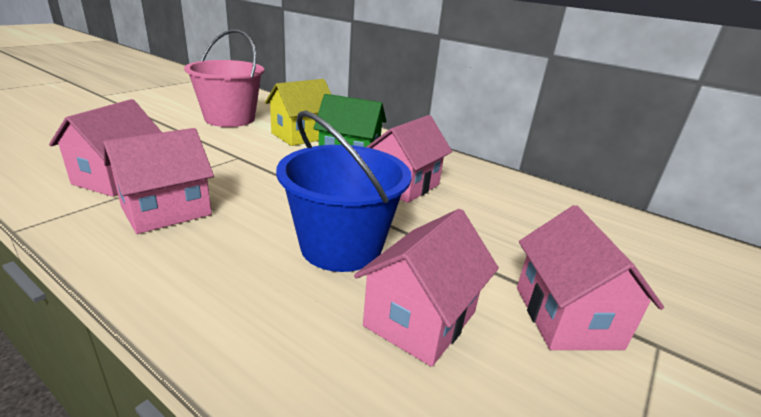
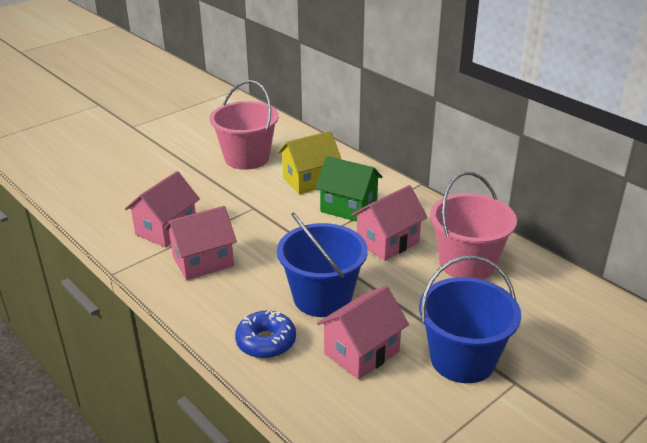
camera: 15 degrees right, 5 degrees up
(264, 315) = (266, 342): none -> blue donut
(501, 203) = (467, 263): none -> pink bucket
(566, 317) = (462, 359): pink house -> blue bucket

